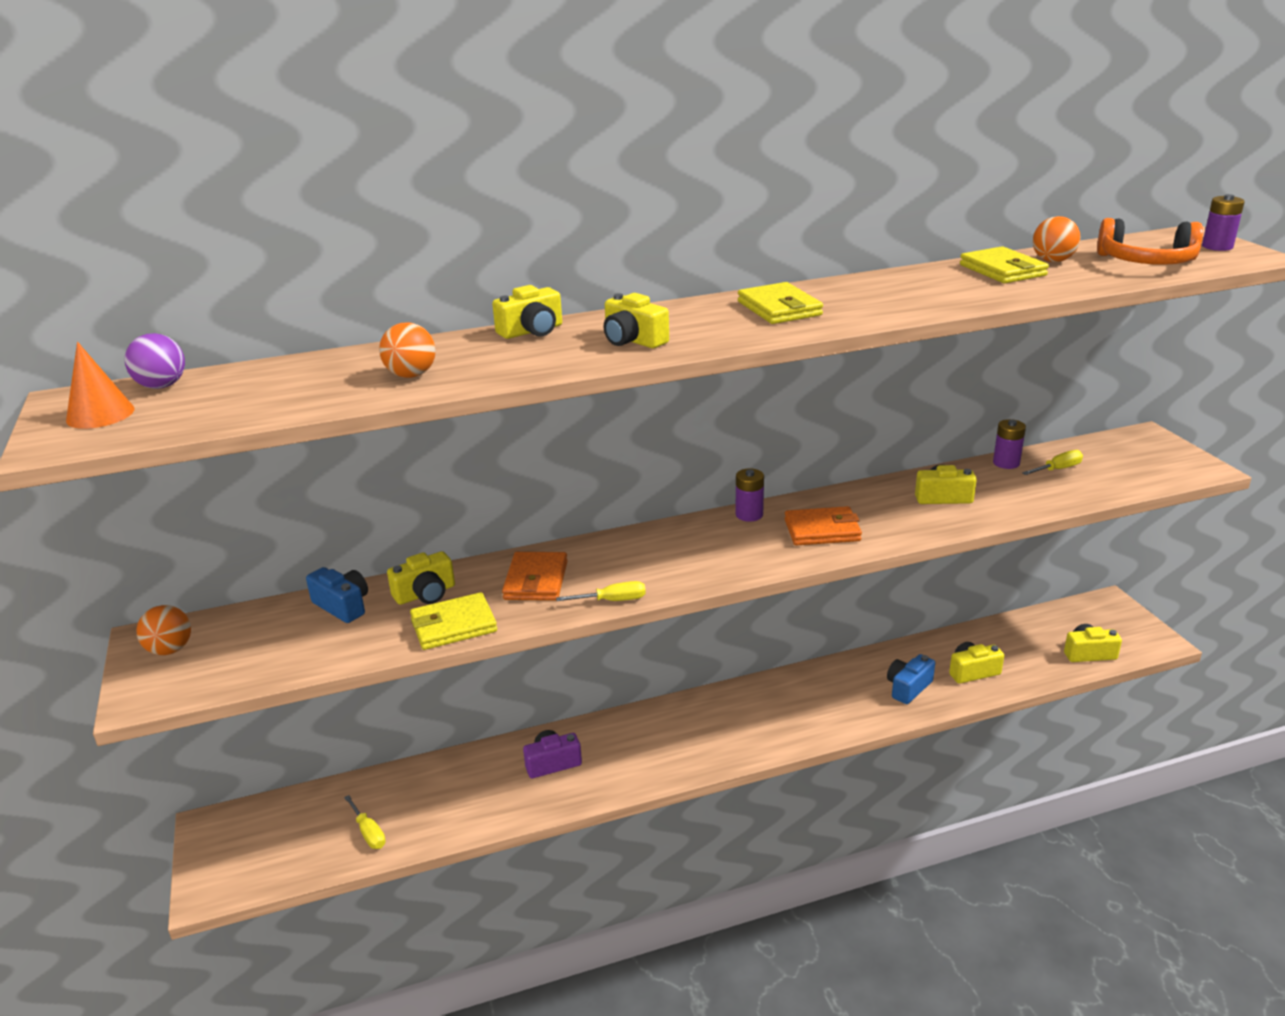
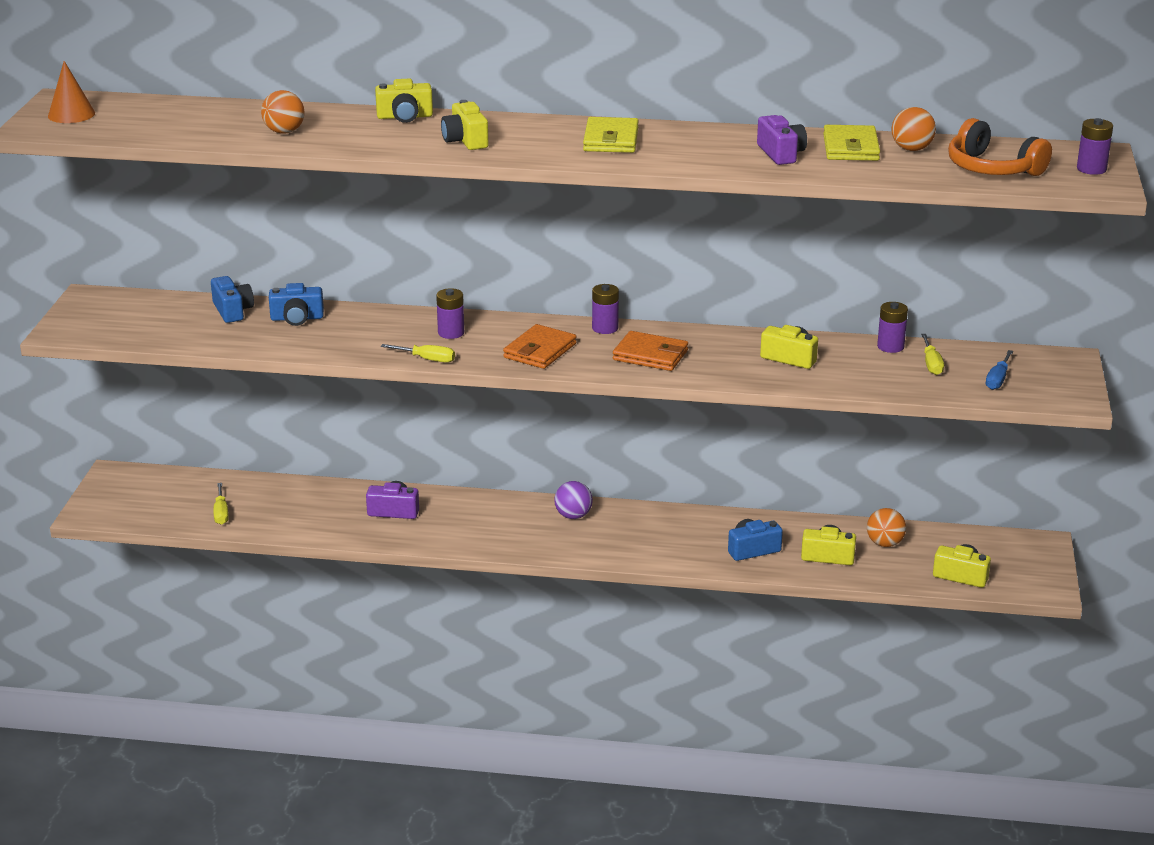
camera: 25 degrees right, 0 degrees up
(162, 386) = (123, 103): purple ball -> purple ball (573, 516)
(170, 650) = (98, 308): orange ball -> orange ball (884, 543)
(425, 594) = (297, 318): yellow camera -> blue camera
(453, 625) = (297, 344): yellow wallet -> none
(536, 580) = (385, 331): orange wallet -> orange wallet (540, 351)
(607, 563) = (451, 333): none -> purple battery
(954, 287) = (781, 154): none -> purple camera
(1057, 469) = (931, 364): yellow screwdriver -> yellow screwdriver turned 90 degrees clockwise
(1125, 468) = (998, 379): none -> blue screwdriver

